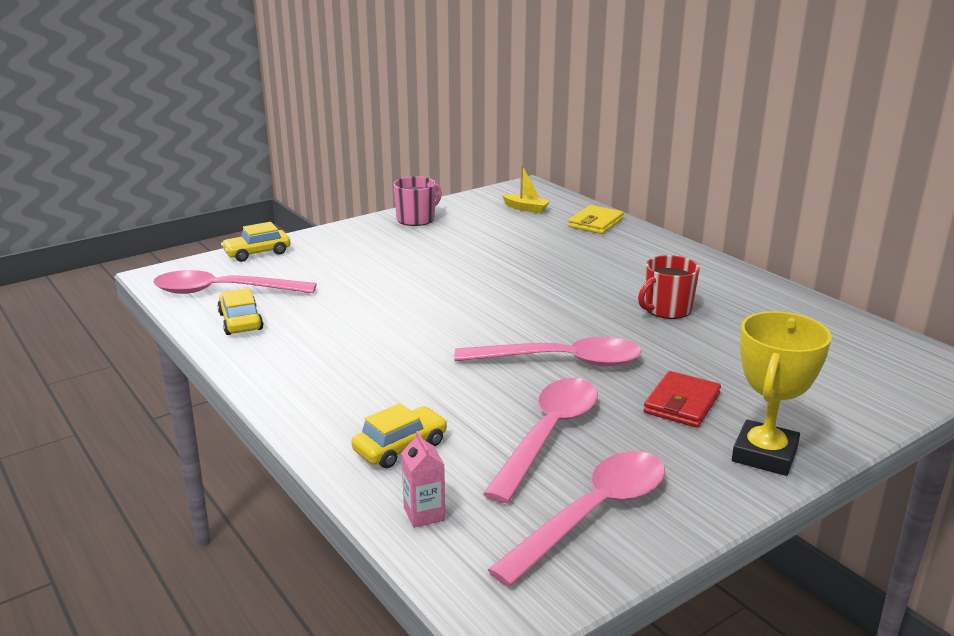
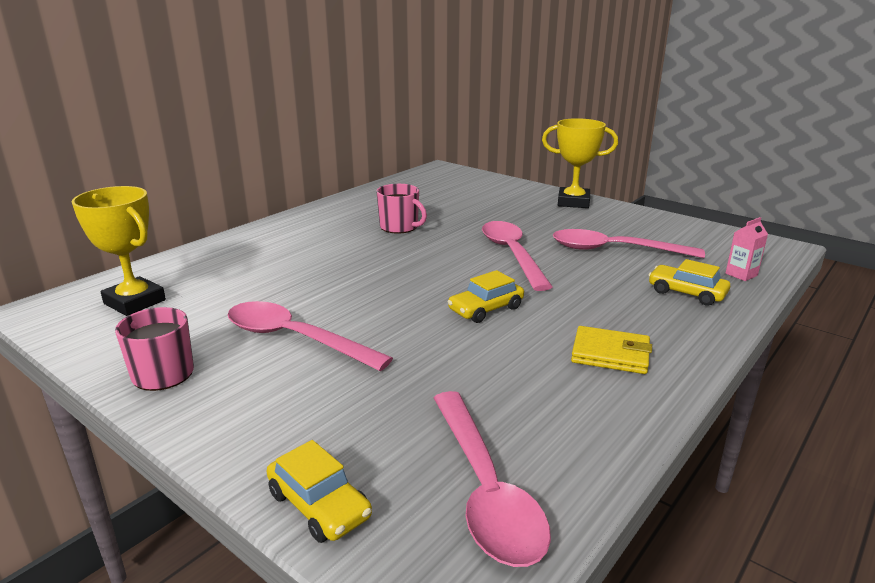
camera: 105 degrees left, 0 degrees up
(240, 321) = (564, 437): yellow car -> yellow car (486, 309)
(525, 208) = (134, 302): yellow boat -> yellow trophy
(593, 513) = (677, 234): pink spoon -> pink spoon (295, 339)
(596, 223) = (195, 262): yellow wallet -> yellow wallet (610, 354)
(666, 309) = (399, 227): red mug -> pink mug
(682, 403) = (538, 219): red wallet -> none

